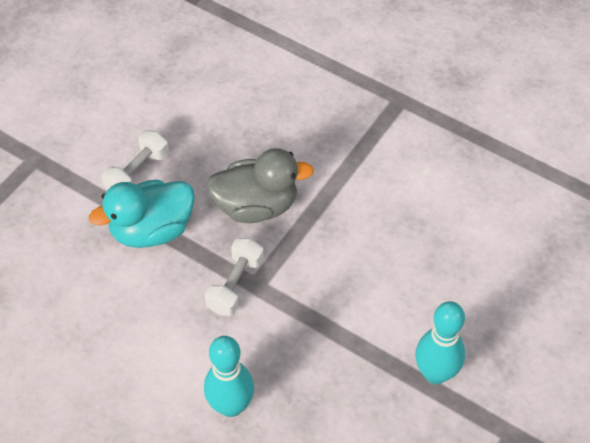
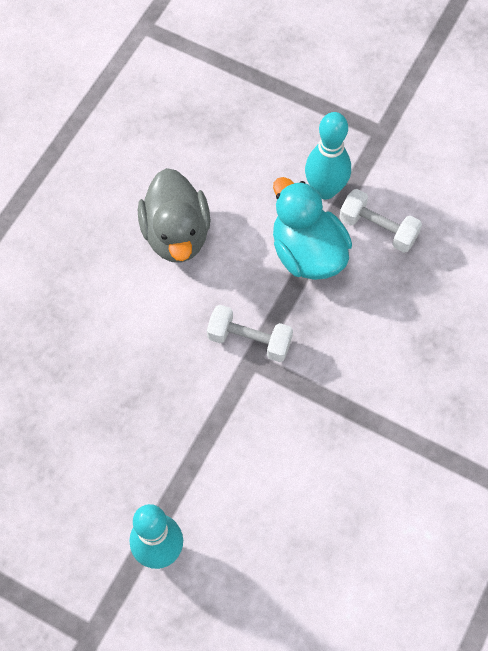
camera: 85 degrees right, 10 degrees up
(231, 406) = (113, 351): turquoise bowling pin -> turquoise bowling pin (325, 190)
(256, 206) = (351, 351): grey duck -> grey duck (176, 234)

